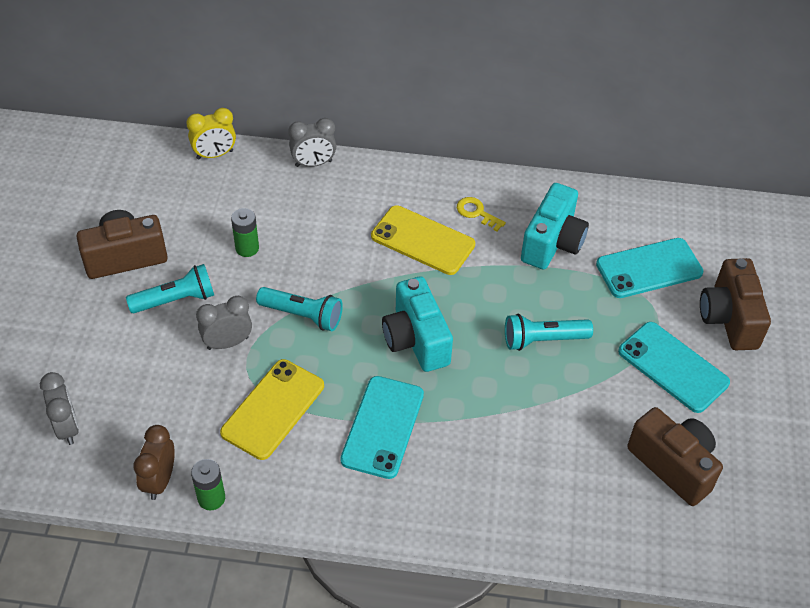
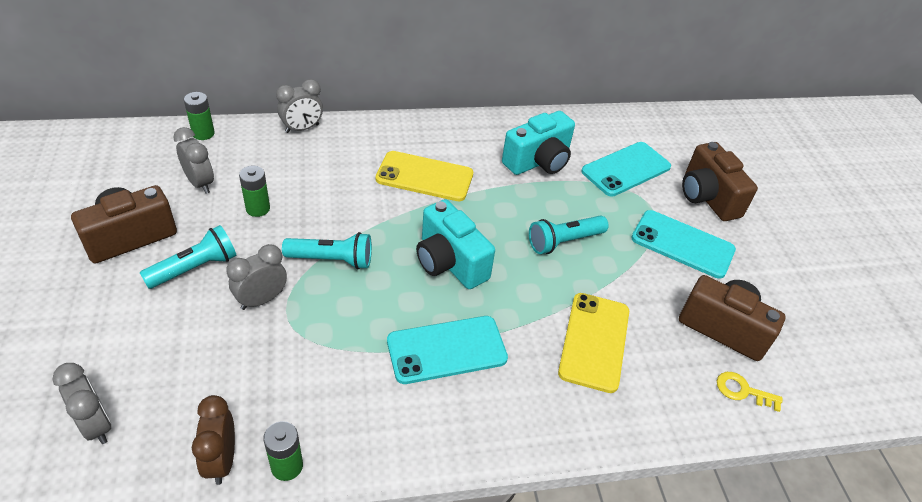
camera: 20 degrees left, 5 degrees down
(199, 211) = (200, 183): none -> grey clock
(214, 155) = (203, 133): yellow clock -> green battery
(273, 409) = (328, 355): yellow phone -> yellow phone (594, 341)
(383, 427) = (446, 350): turquoise phone -> turquoise phone turned 75 degrees clockwise
(477, 213) = (464, 147): yellow key -> yellow key (742, 391)
(552, 243) = (538, 161): turquoise camera -> turquoise camera turned 45 degrees clockwise

